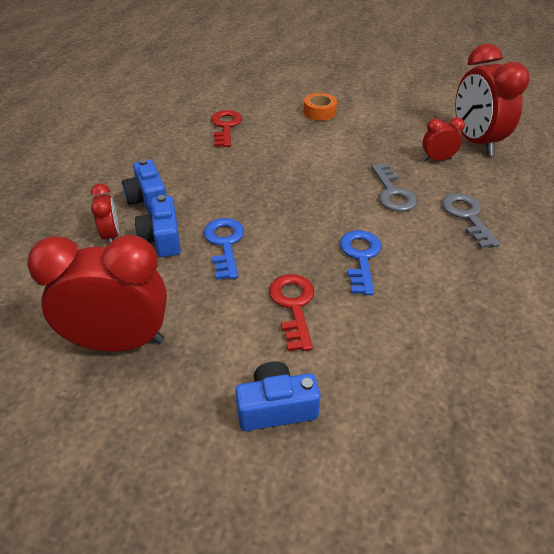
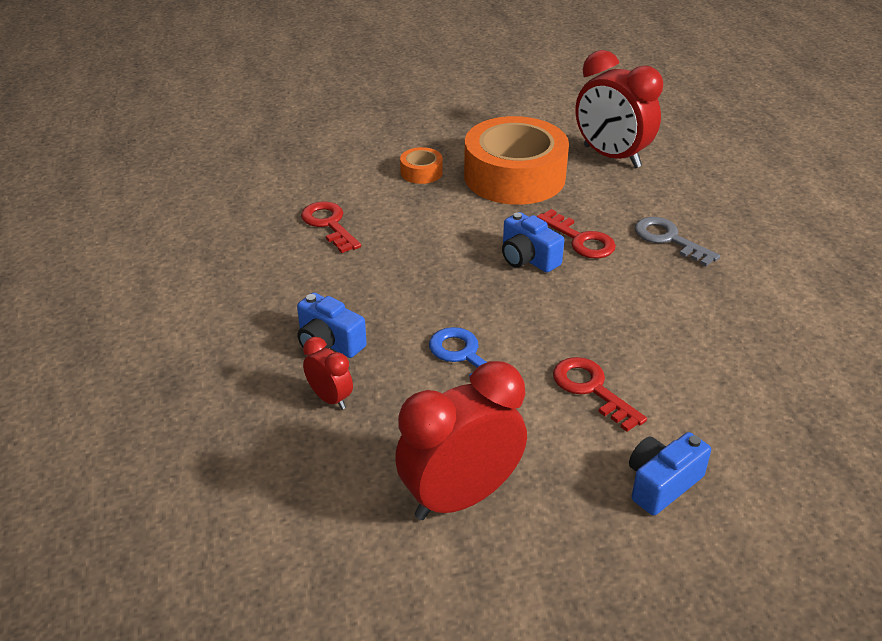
camera: 30 degrees left, 5 degrees down
(162, 239) = (392, 378): blue camera -> blue camera (528, 258)
(360, 258) = (610, 318): blue key -> none
(384, 134) = (514, 176): none -> orange tape
(392, 192) = (580, 239): grey key -> red key
(437, 159) = (592, 188): red clock -> none

